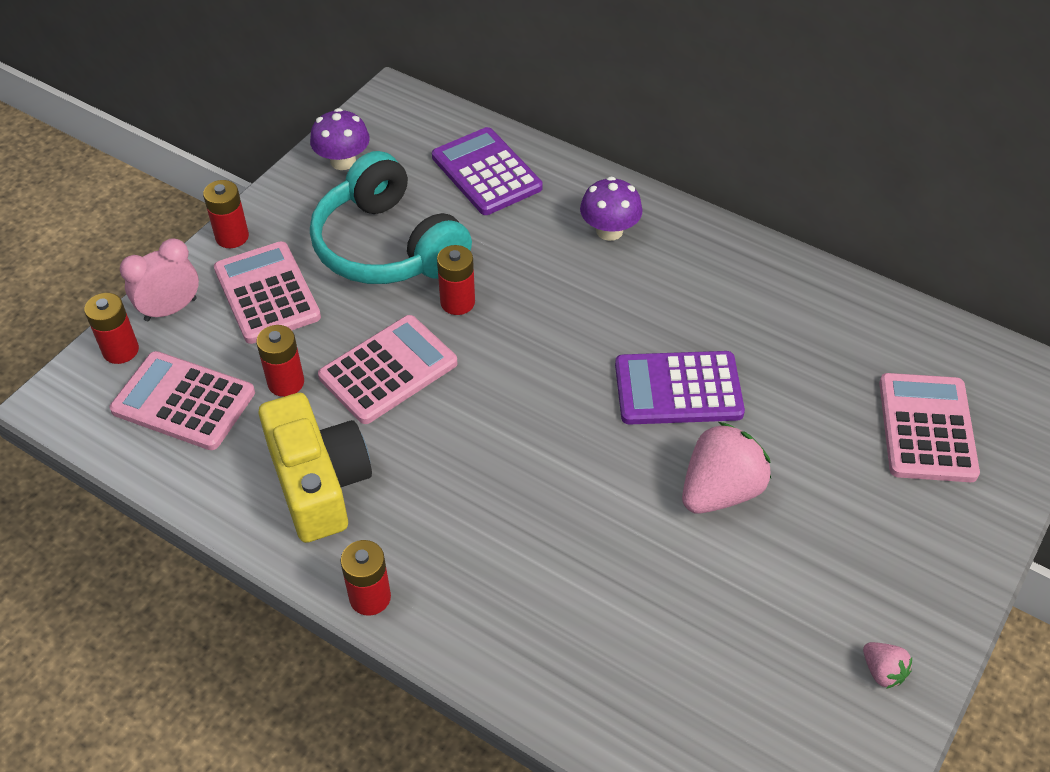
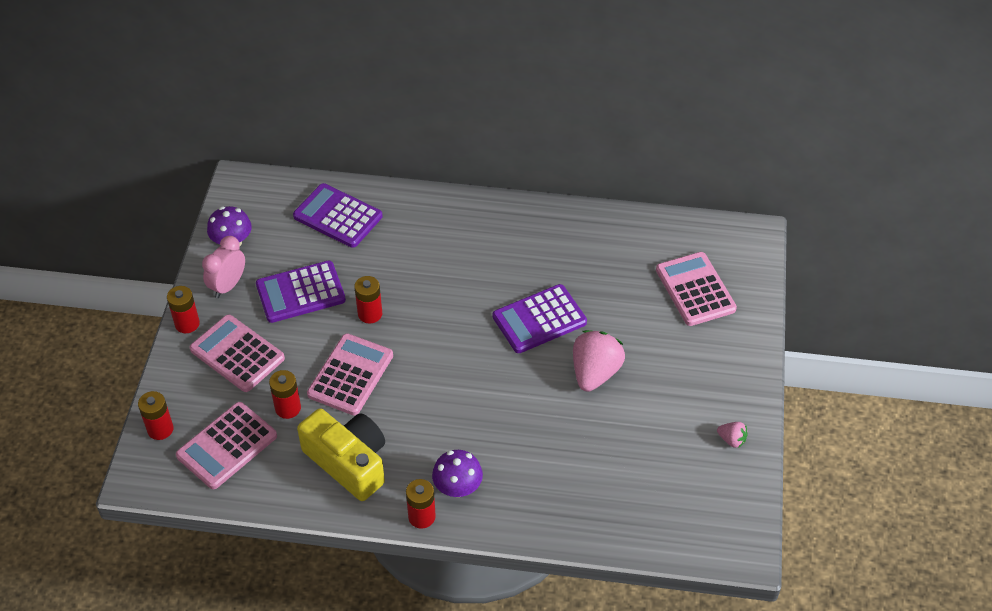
camera: 25 degrees left, 0 degrees up
(170, 309) = (177, 389): pink clock -> pink clock (228, 286)
(183, 401) = (227, 446): pink calculator -> pink calculator turned 45 degrees counterclockwise
(387, 246) = (300, 292): turquoise headphones -> purple calculator
(609, 231) = (442, 230): purple mushroom -> purple mushroom (457, 487)

